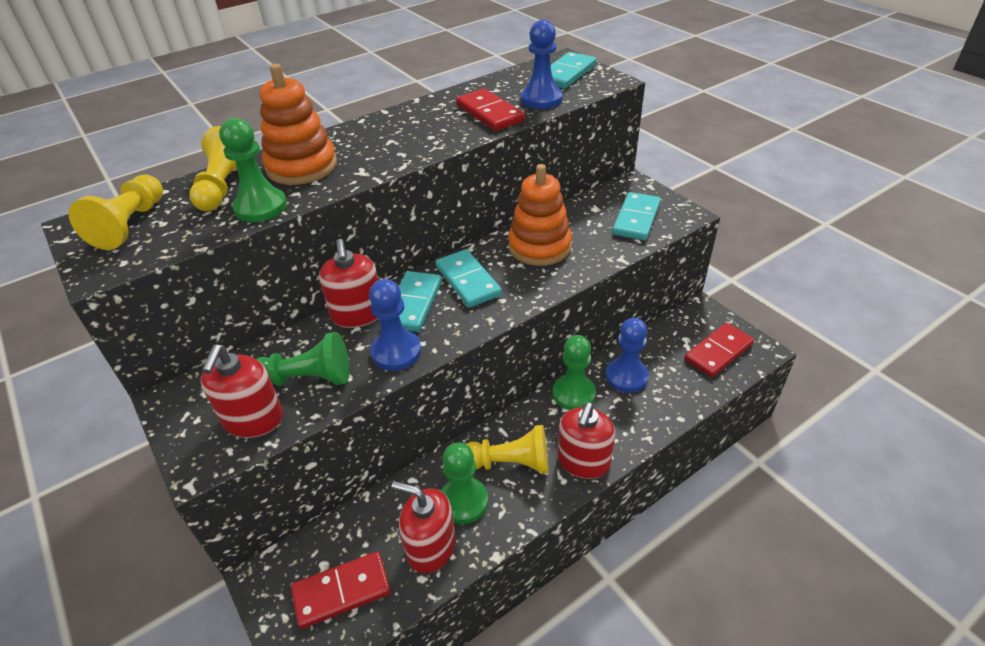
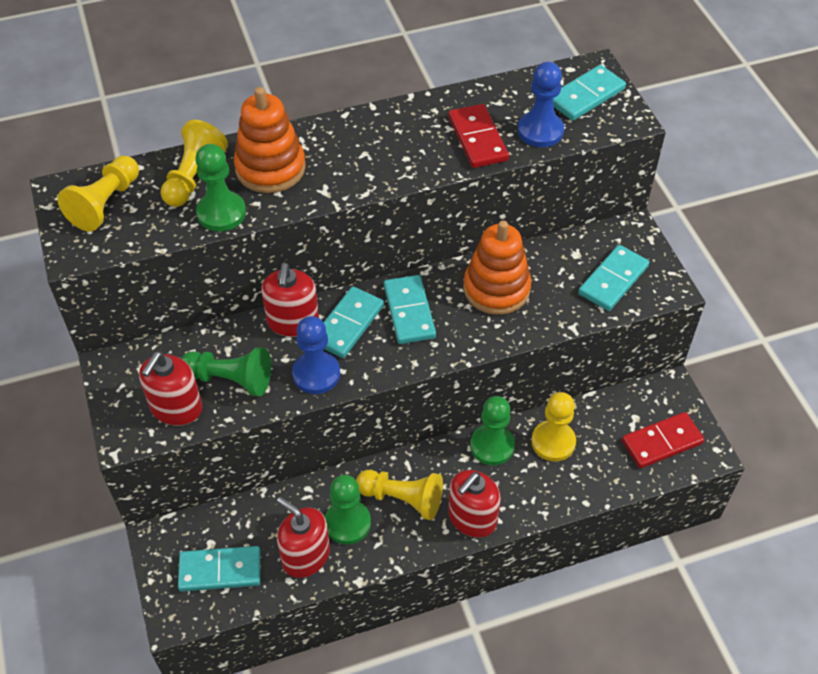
camera: 15 degrees right, 10 degrees up
(342, 591) = (220, 570): red domino -> turquoise domino
(626, 376) = (553, 442): blue pawn -> yellow pawn

